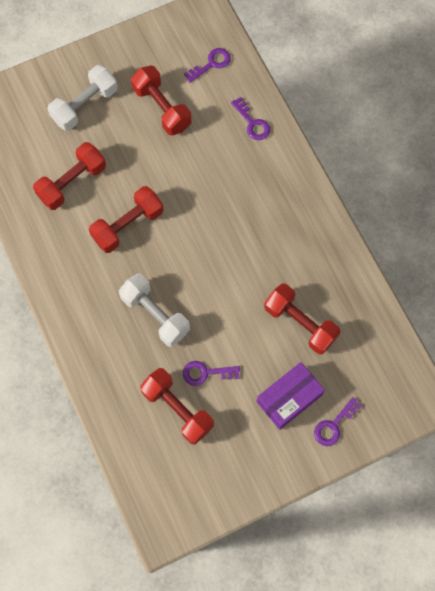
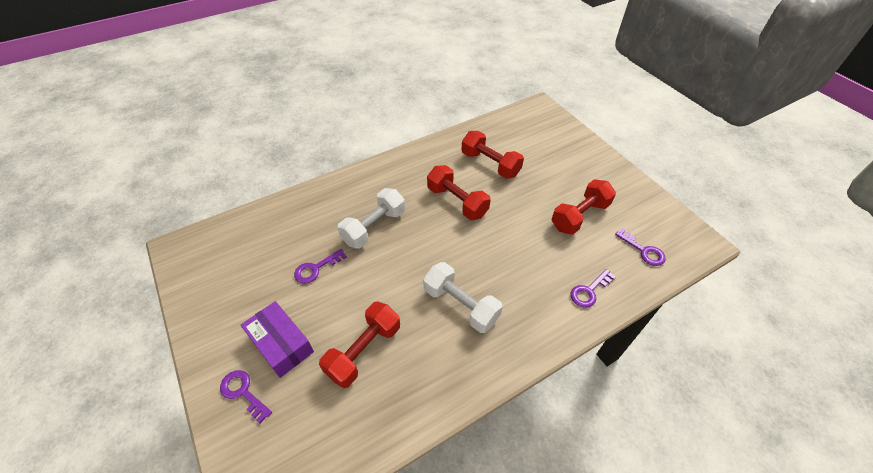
camera: 85 degrees right, 20 degrees down
(85, 105) = (563, 165): white dumbbell -> white dumbbell (460, 305)
(177, 409) = (284, 250): red dumbbell -> none
(206, 373) = (316, 268): purple key -> purple key turned 120 degrees counterclockwise

